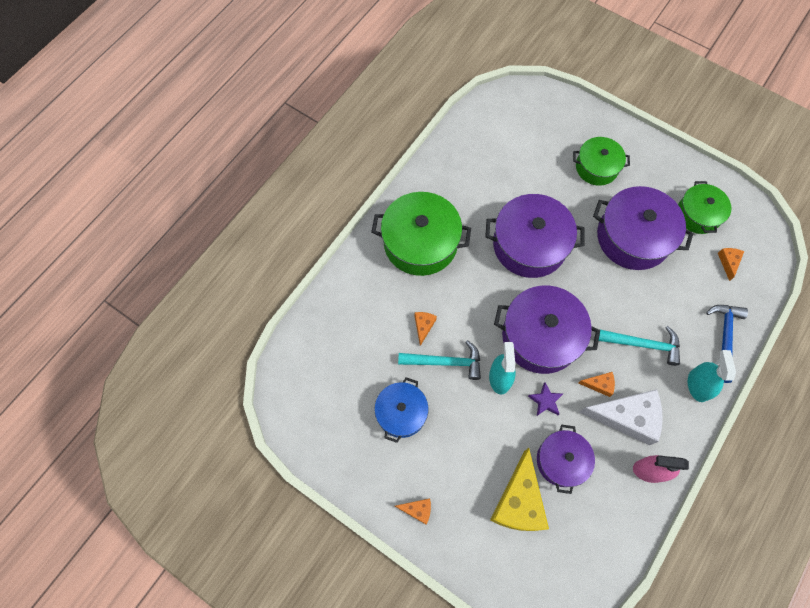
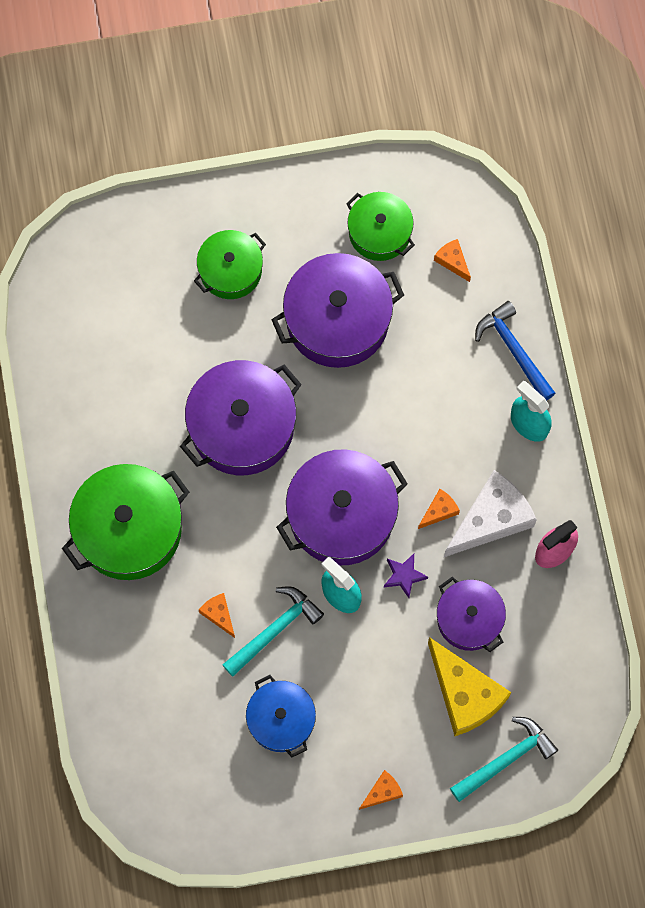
camera: 45 degrees left, 5 degrees up
(643, 344) = (444, 430): turquoise hammer -> turquoise hammer (505, 759)

